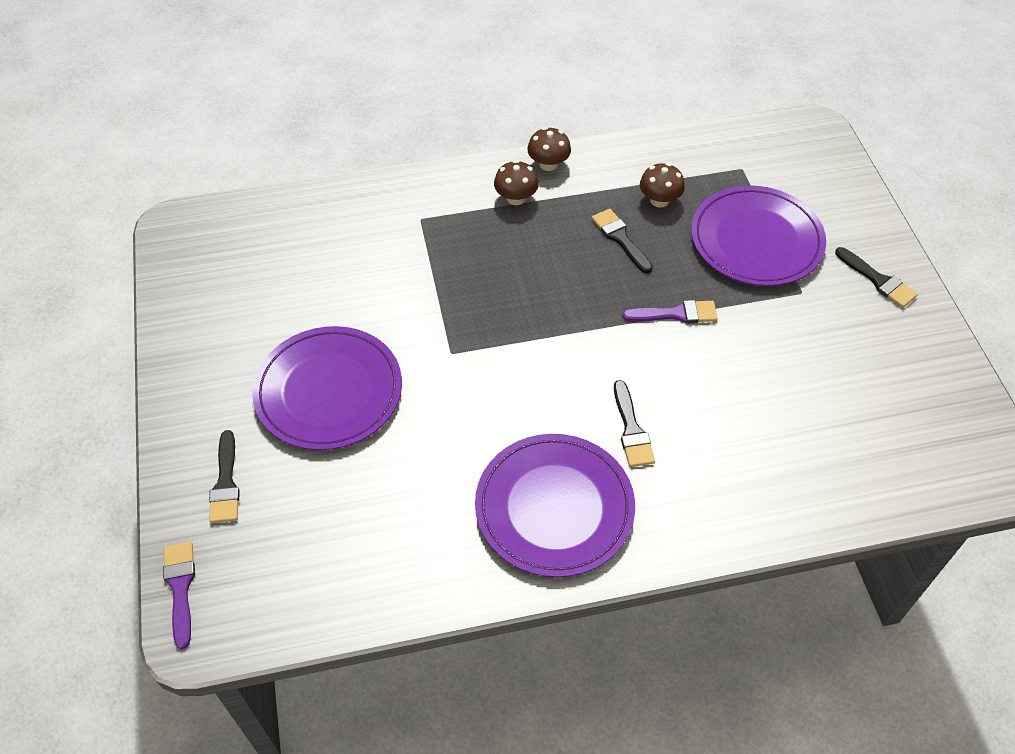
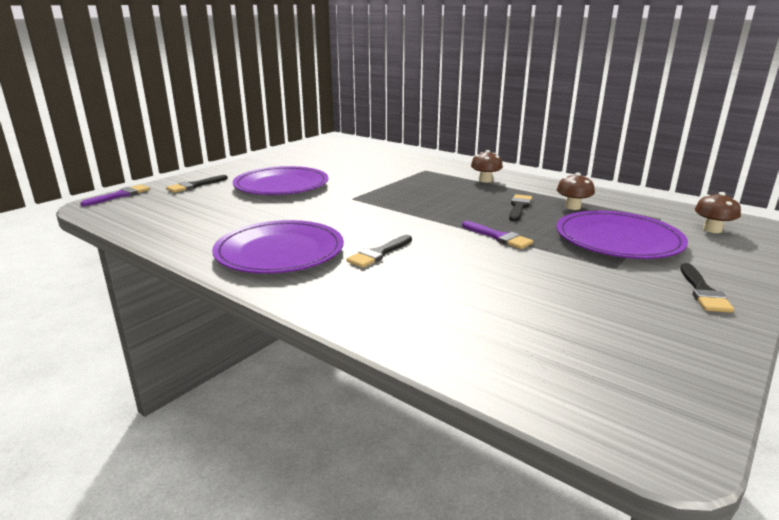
camera: 50 degrees right, 30 degrees down
(548, 164) = (526, 179): brown mushroom -> brown mushroom (712, 229)

